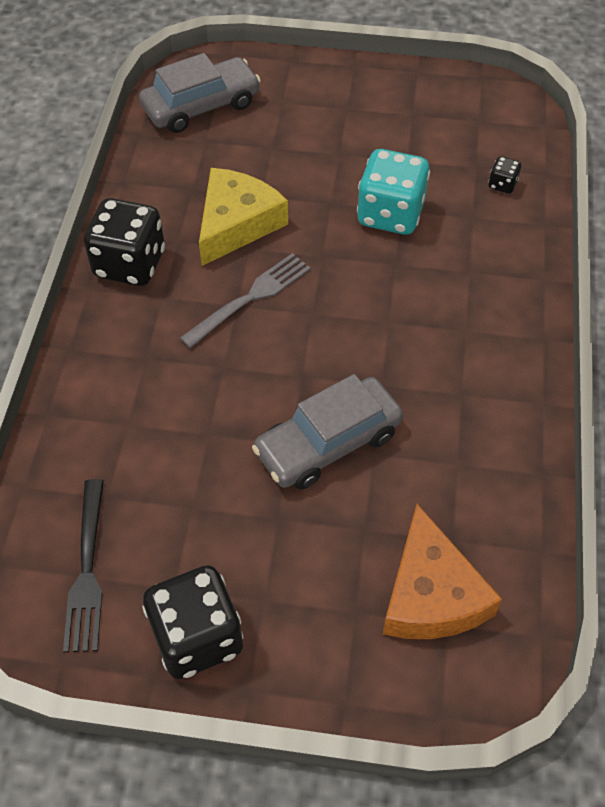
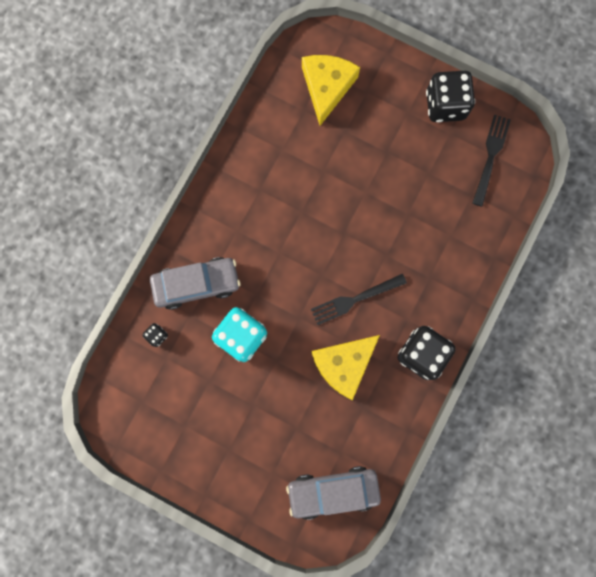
camera: 160 degrees left, 25 degrees up
(250, 298) = (355, 299): grey fork -> black fork
(328, 443) = (345, 185): grey car -> grey car (196, 284)
(431, 594) = (327, 87): orange cheese -> yellow cheese

